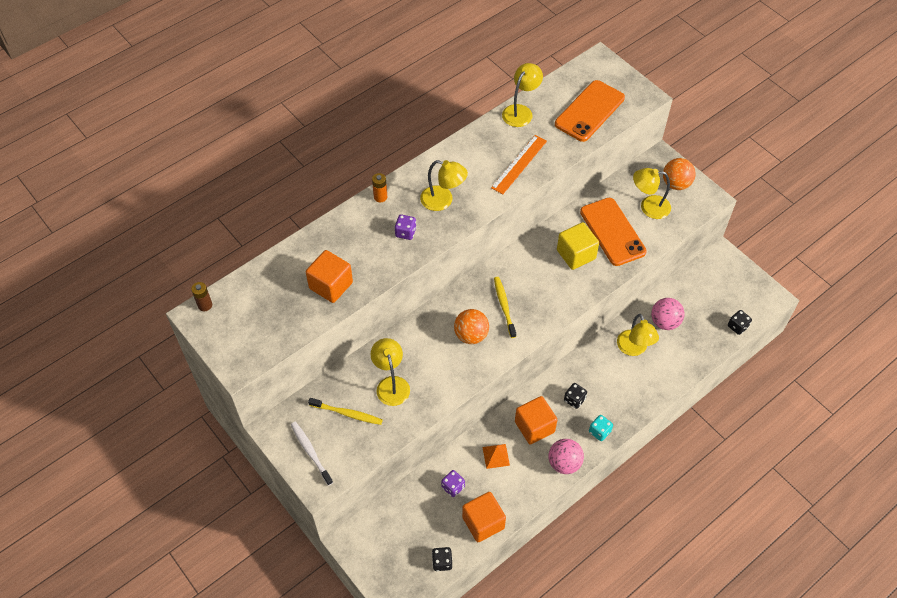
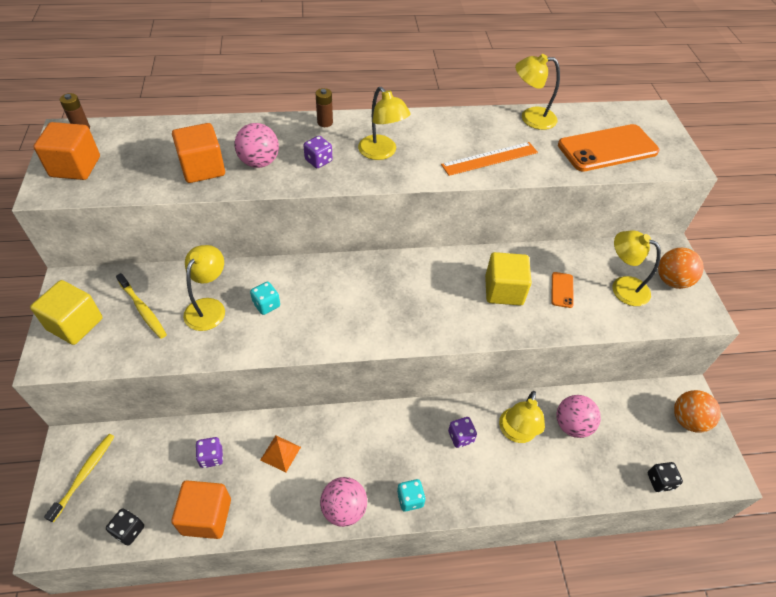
camera: 30 degrees right, 5 degrees down
(310, 452) = (75, 324): white toothbrush -> yellow cube
(365, 257) = (259, 162): none -> pink ball
(380, 197) = (325, 122): orange battery -> brown battery
(429, 359) = (266, 305): none -> turquoise dice
(471, 335) = (328, 306): orange ball -> orange ball (687, 420)
(504, 306) = (386, 298): yellow toothbrush -> yellow toothbrush (85, 474)
(520, 111) = (530, 118): yellow lamp -> yellow lamp turned 150 degrees counterclockwise
(534, 427) = (344, 448): orange cube -> orange cube (75, 167)
(574, 400) = (409, 447): black dice -> none
(601, 373) = (460, 437): none -> purple dice
(612, 232) = (562, 290): orange phone -> orange phone, size x0.44

